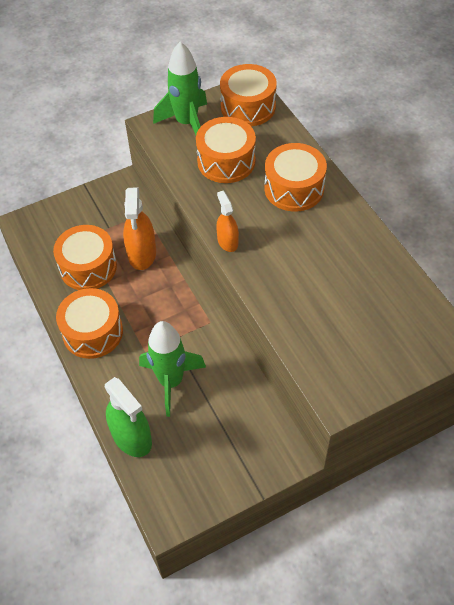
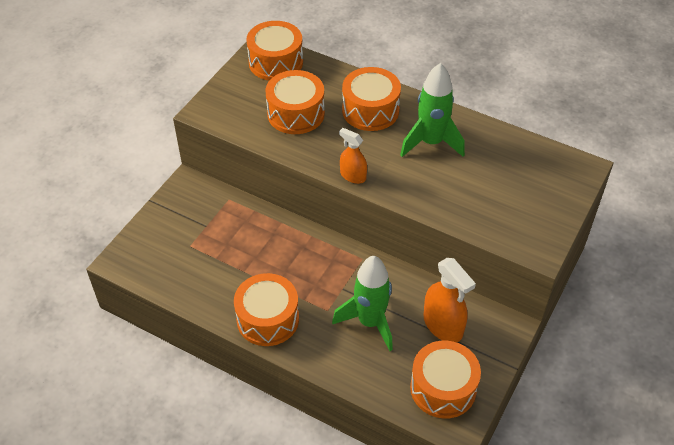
camera: 35 degrees left, 5 degrees down
(88, 267) = (216, 268): orange drum -> orange drum (443, 388)
(132, 437) = (375, 383): green spray bottle -> none
(142, 253) = (256, 233): orange spray bottle -> orange spray bottle (443, 325)
(187, 123) = (234, 97): green rocket -> green rocket (431, 143)

